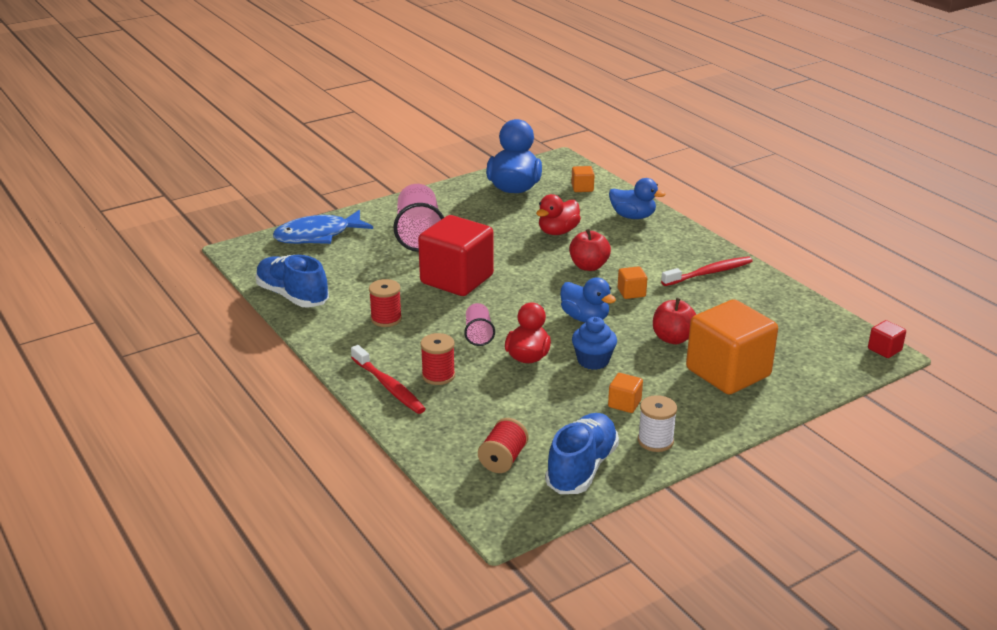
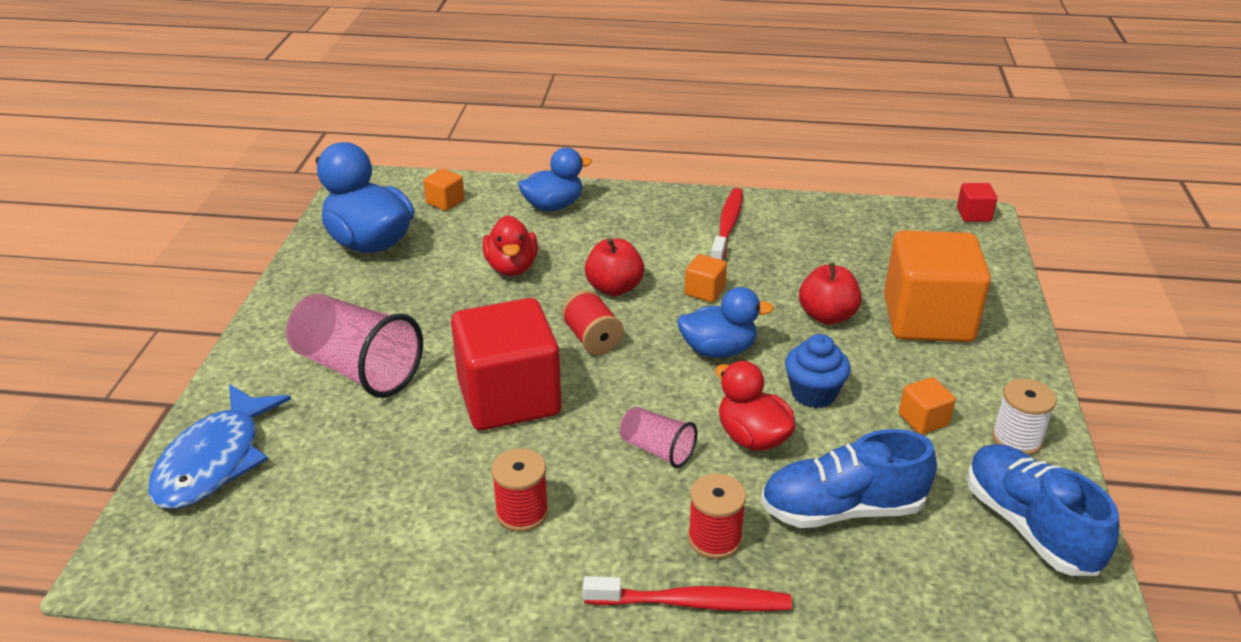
camera: 50 degrees left, 5 degrees up
(292, 296) = (338, 577): blue shoe -> blue shoe (842, 509)
(503, 459) = (960, 585): red spool -> red spool (592, 339)

